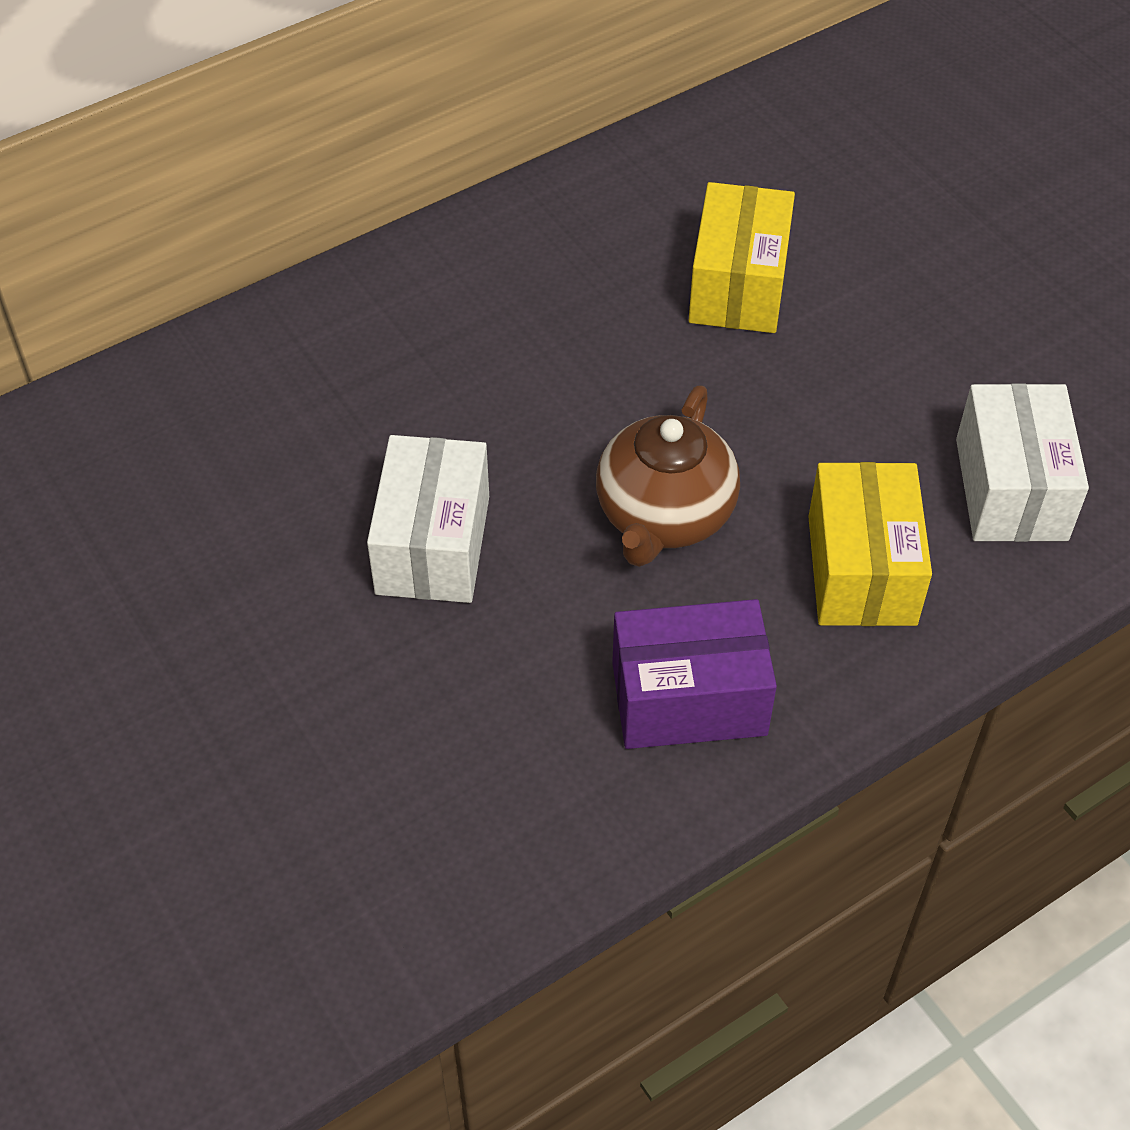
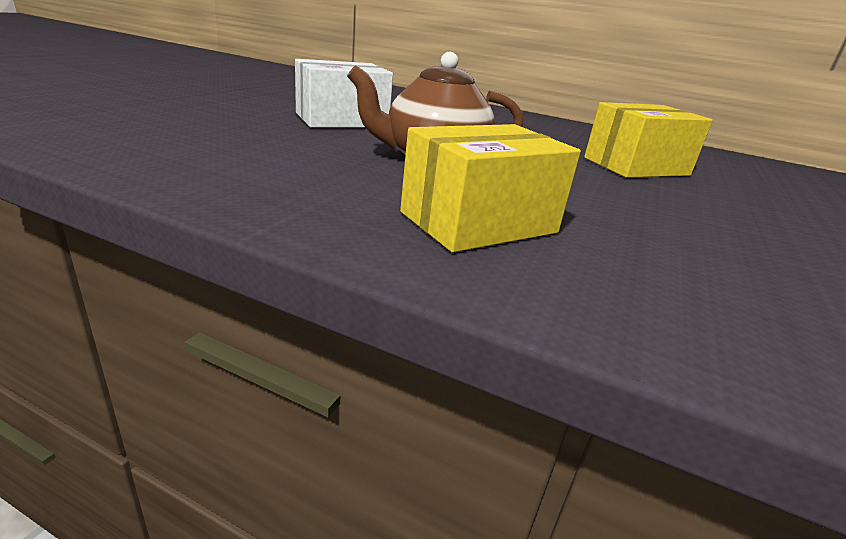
camera: 55 degrees right, 25 degrees down
(689, 699) = (280, 177): purple box -> none
(1011, 489) = (679, 281): white box -> none

